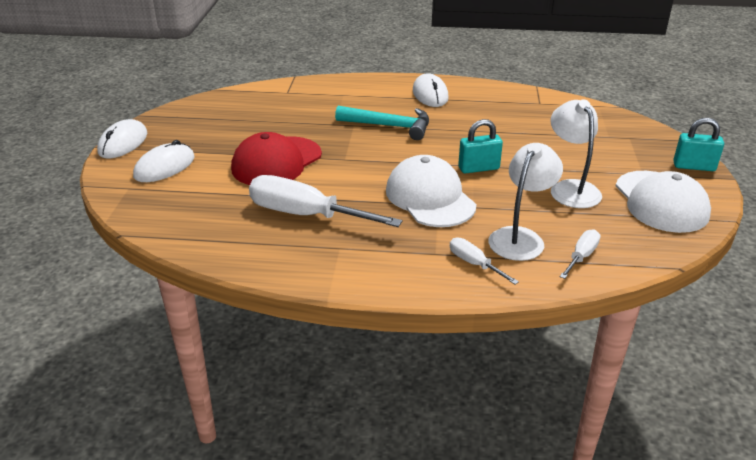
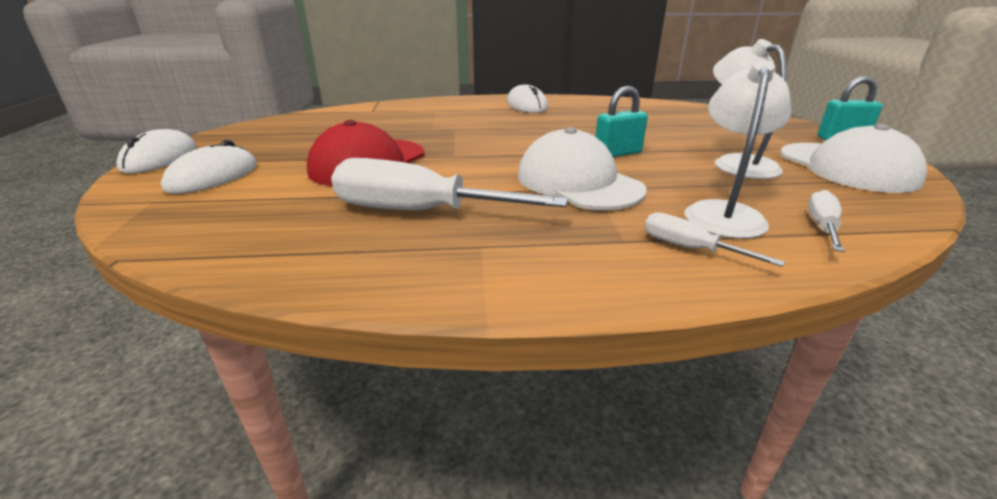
camera: 10 degrees left, 5 degrees down
(389, 126) = (495, 128): turquoise hammer -> none

